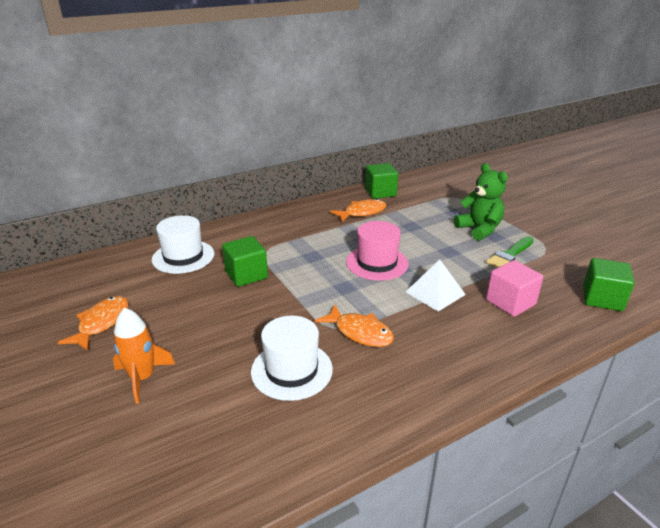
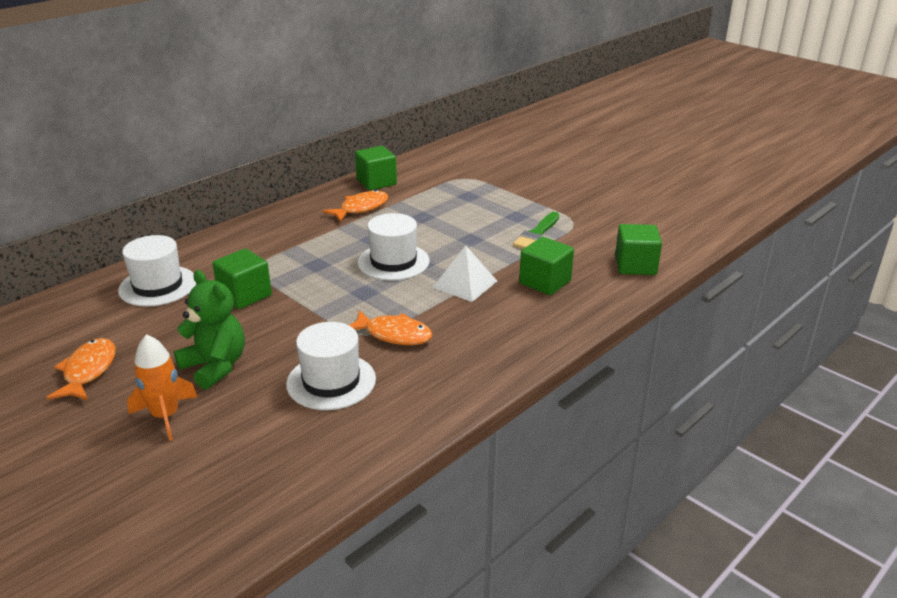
camera: 15 degrees left, 0 degrees up
(377, 263) = (393, 262): pink hat -> white hat
(479, 229) = (499, 211): green teddy bear -> green teddy bear (215, 366)
(510, 302) = (545, 282): pink cube -> green cube

